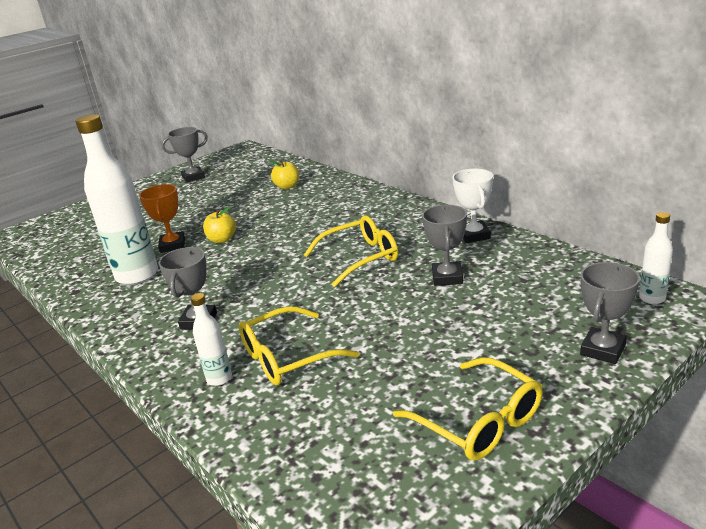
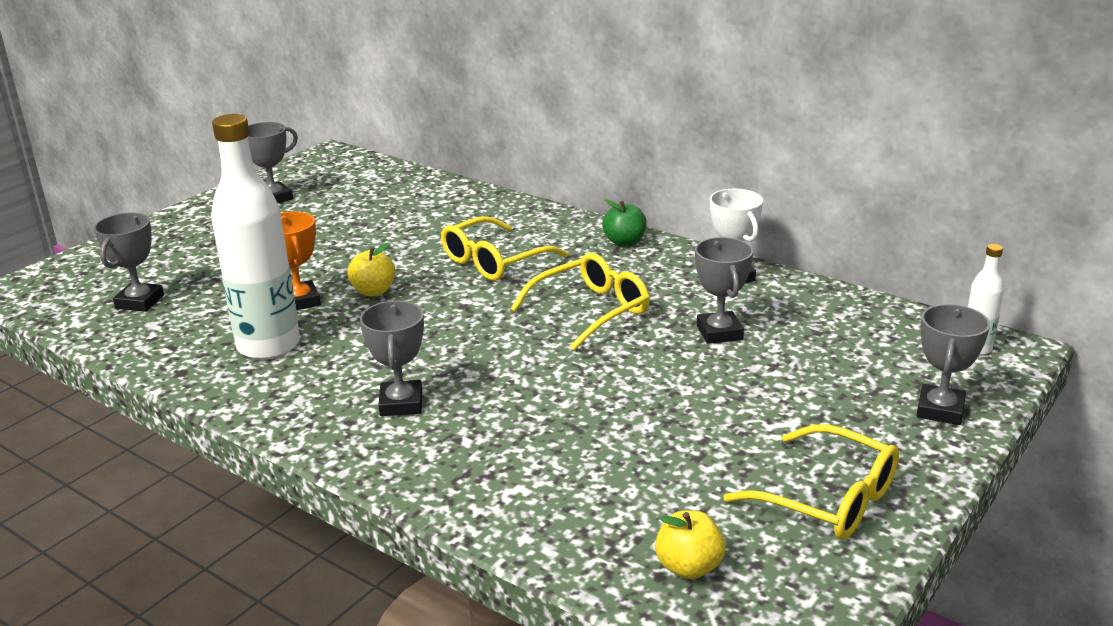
camera: 15 degrees left, 0 degrees up
(78, 243) = (140, 302): none -> grey trophy
(219, 378) = (472, 474): white bottle -> none
(287, 186) = (433, 212): yellow apple -> yellow apple (688, 567)
(288, 357) = (553, 442): yellow glasses -> yellow glasses (495, 261)
(406, 208) = (624, 242): none -> green apple

